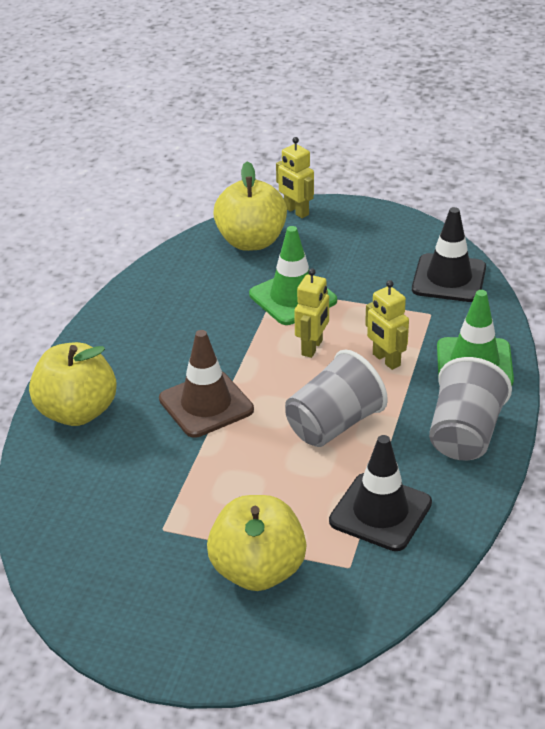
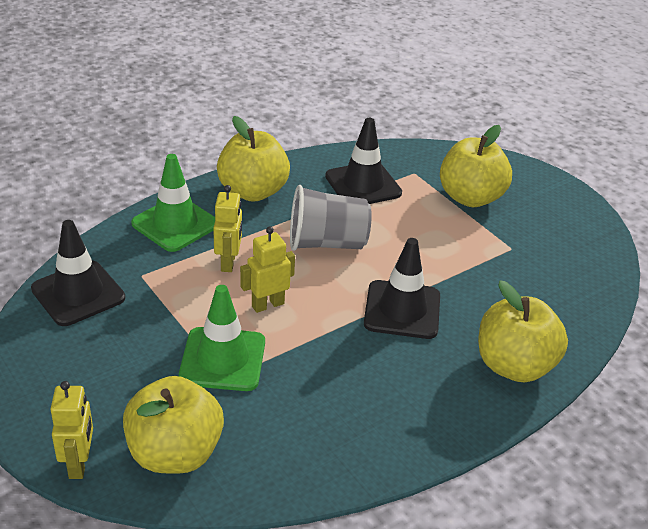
camera: 145 degrees left, 0 degrees up
(206, 404) = (402, 310): brown traffic cone -> black traffic cone
(464, 435) = (253, 191): grey cup -> yellow apple

